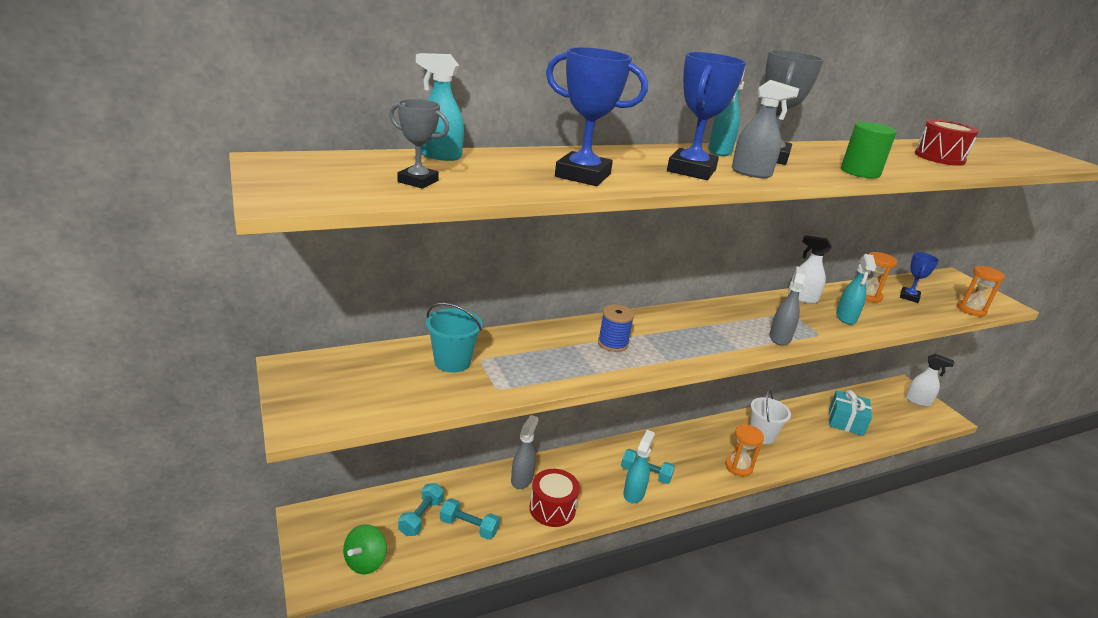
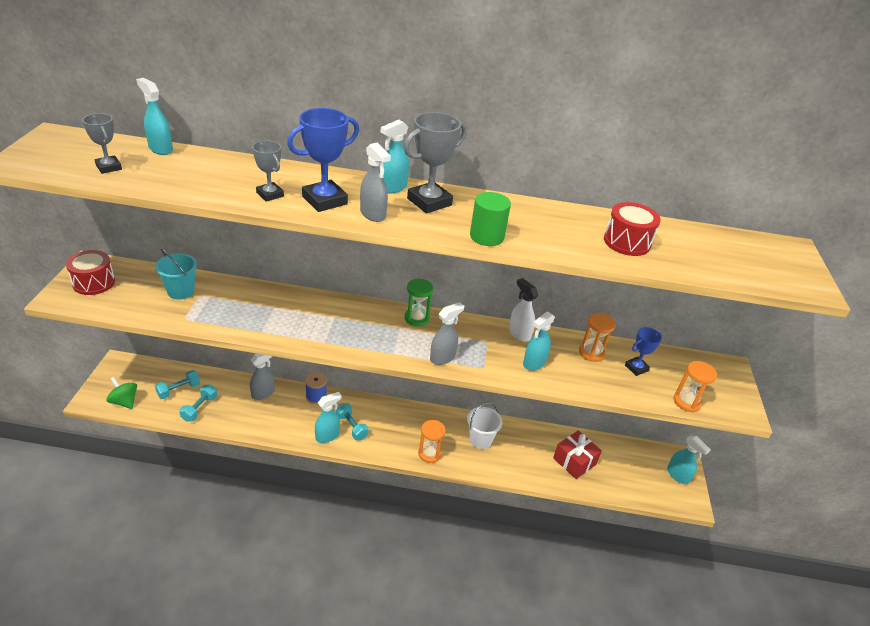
camera: 30 degrees right, 10 degrees up
(365, 562) = (124, 401): green spinning top -> green spinning top turned 75 degrees clockwise
(469, 527) = (199, 408): turquoise dumbbell -> turquoise dumbbell turned 60 degrees clockwise
(552, 508) = (262, 421): red drum -> red drum (94, 283)
(582, 175) = (227, 186): blue trophy -> none
(613, 343) = (302, 316): blue spool -> blue spool (316, 396)
(636, 175) = (270, 194): none -> grey trophy
(712, 312) = (417, 318): none -> green hourglass
(846, 422) = (574, 461): turquoise gift -> red gift
(918, 401) = (678, 475): white spray bottle -> turquoise spray bottle

